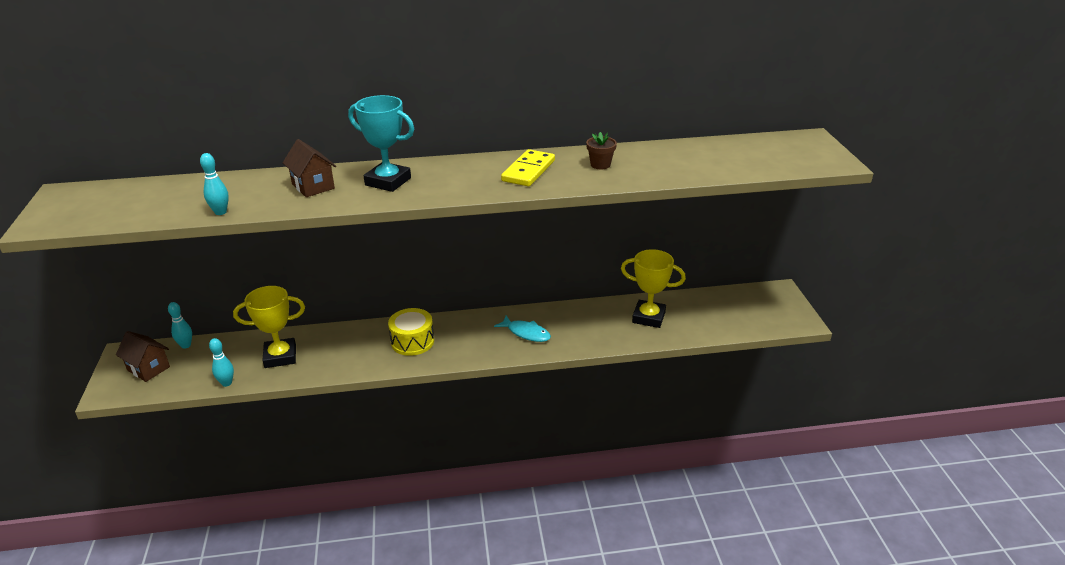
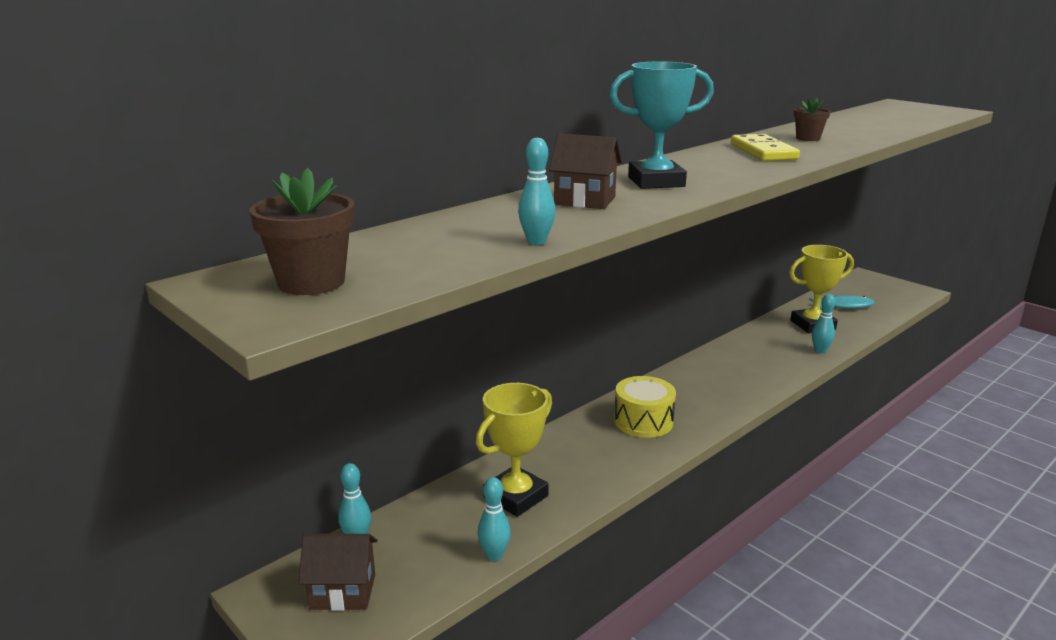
camera: 35 degrees left, 10 degrees down
(88, 206) = (311, 282): none -> brown flower pot
(526, 333) = (738, 373): turquoise fish -> turquoise fish (844, 306)
(614, 340) = (820, 351): none -> turquoise bowling pin

